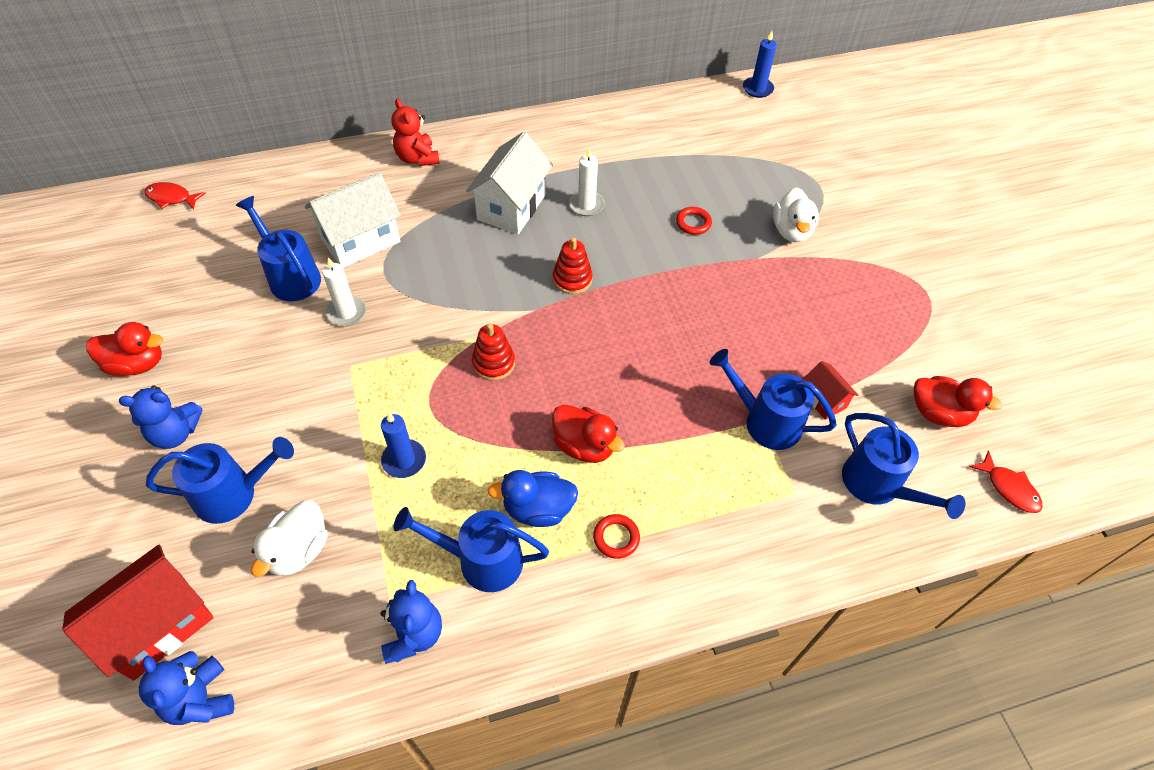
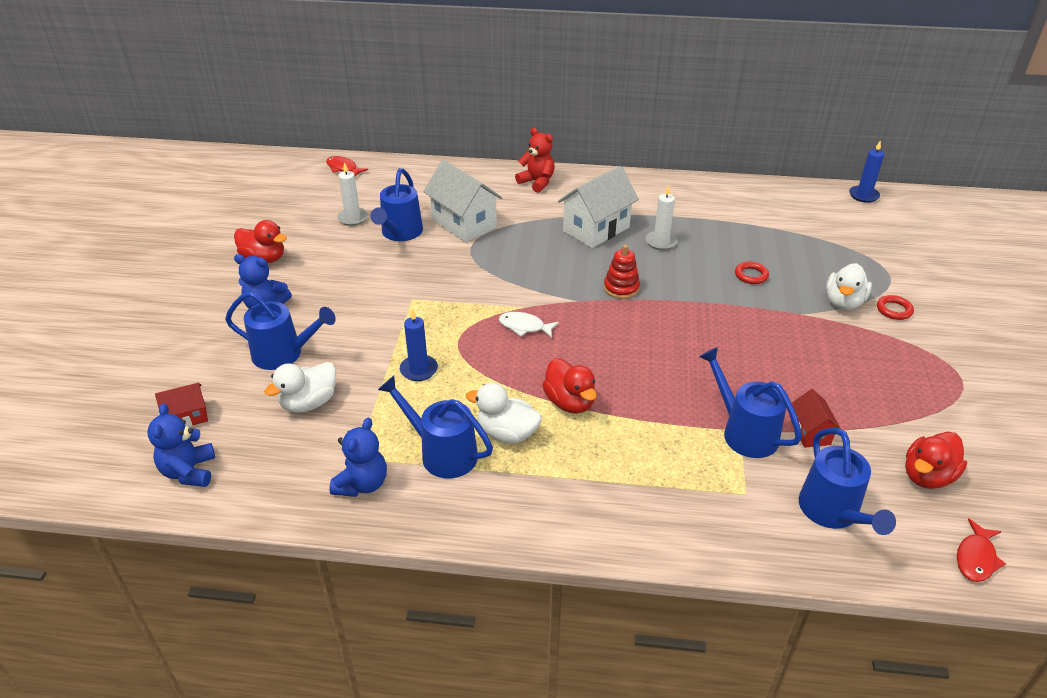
camera: 25 degrees right, 15 degrees down
(158, 625) = (187, 417): red house -> red house, size x0.52
(290, 276) = (400, 233): blue watering can -> blue watering can turned 150 degrees counterclockwise
(347, 312) = (428, 265): white candle -> white candle (353, 218)
(360, 240) = (464, 223): white house -> white house turned 60 degrees clockwise
(417, 158) = (537, 182): red teddy bear -> red teddy bear turned 135 degrees clockwise
(493, 363) = (524, 327): red stacking toy -> white fish
(538, 509) = (507, 433): blue duck -> white duck
(616, 538) = (562, 473): red ring -> red ring (894, 310)
(939, 413) = (927, 476): red duck -> red duck turned 90 degrees clockwise
(1009, 488) = (976, 558): red fish -> red fish turned 45 degrees clockwise

